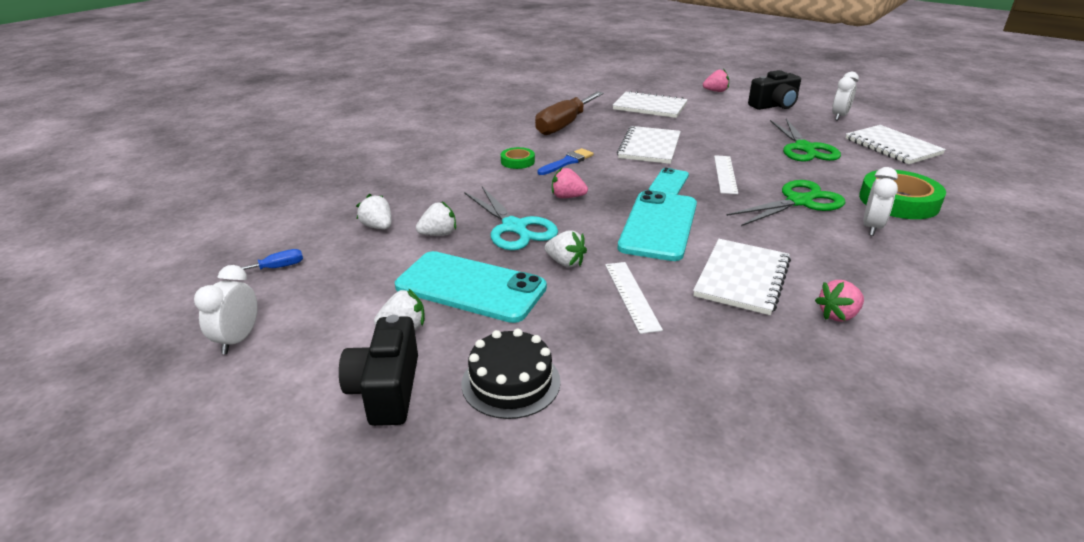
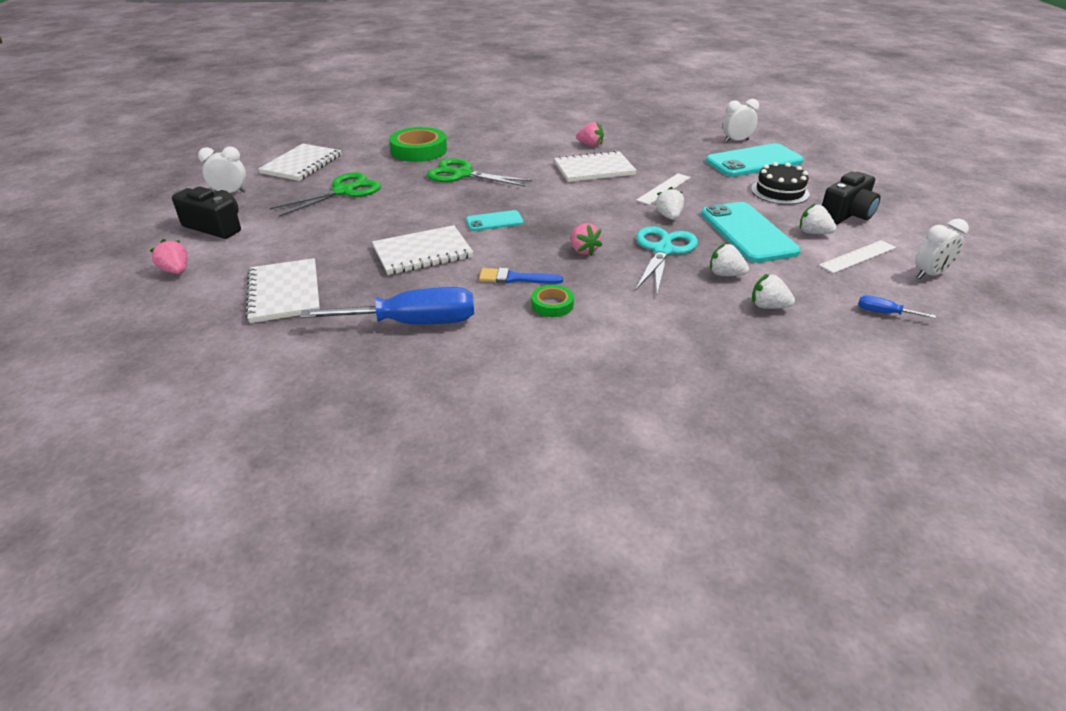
camera: 130 degrees left, 5 degrees up
(378, 227) = (768, 306): white strawberry -> white strawberry turned 105 degrees clockwise
(564, 125) = (413, 323): brown screwdriver -> blue screwdriver
(658, 226) = (571, 205): turquoise phone -> turquoise phone (754, 161)
(725, 174) = (445, 206): white ruler -> white ruler (858, 256)
(871, 227) = (473, 151): white clock -> white clock (736, 141)

